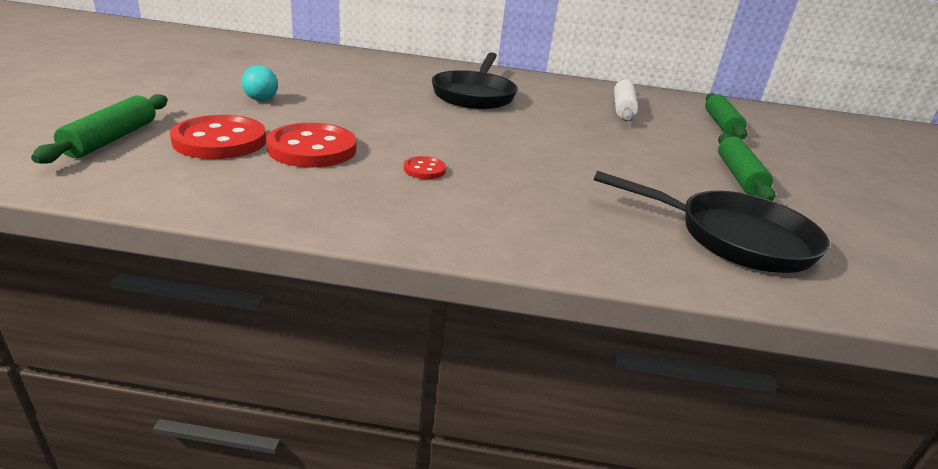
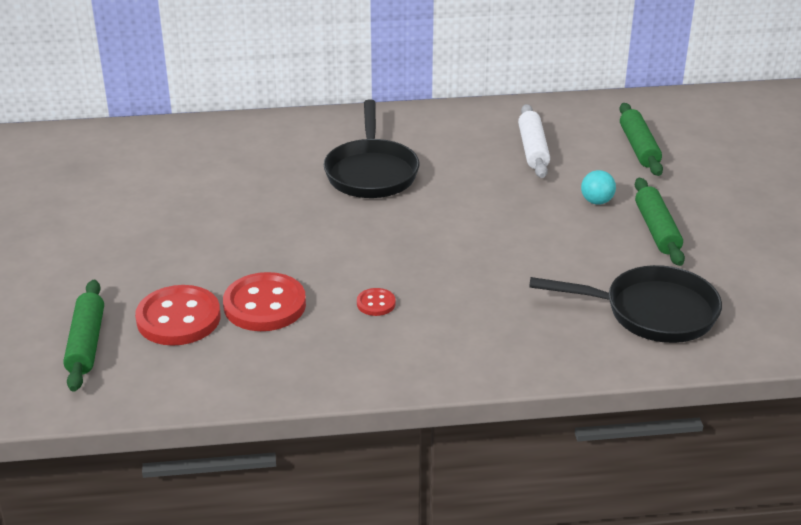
camera: 10 degrees left, 5 degrees up
(261, 100) = (167, 248): turquoise ball -> turquoise ball (596, 201)

